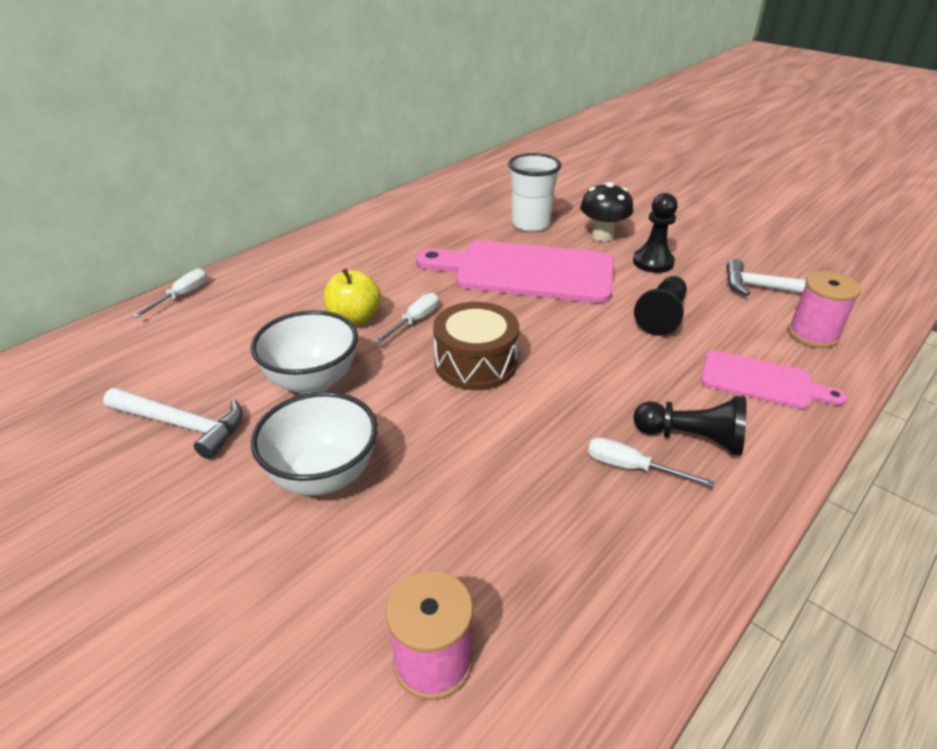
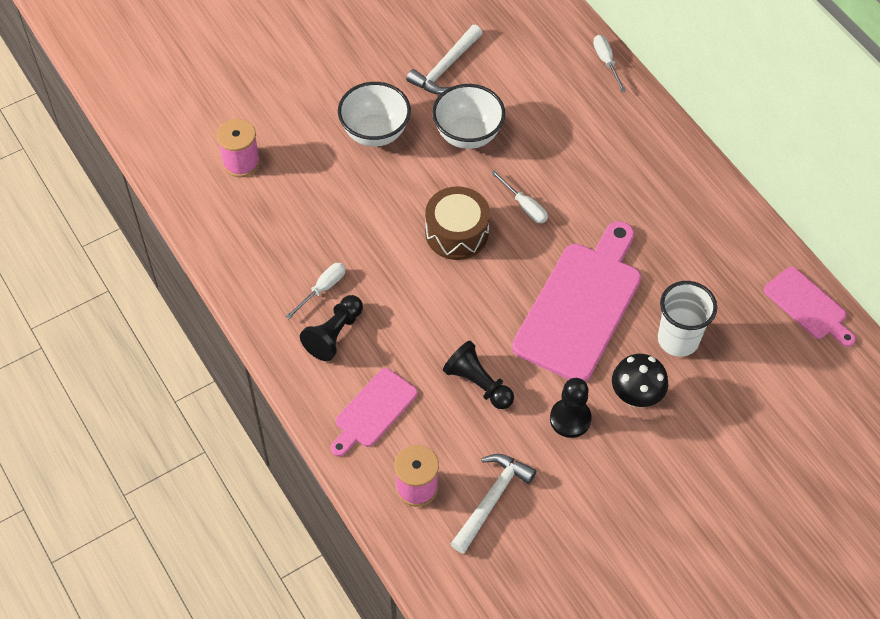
camera: 105 degrees right, 20 degrees up
(182, 296) = (606, 62): white screwdriver -> white screwdriver turned 150 degrees counterclockwise
(354, 318) = (540, 168): yellow apple -> none
(463, 180) = (808, 306): none -> pink cutting board

